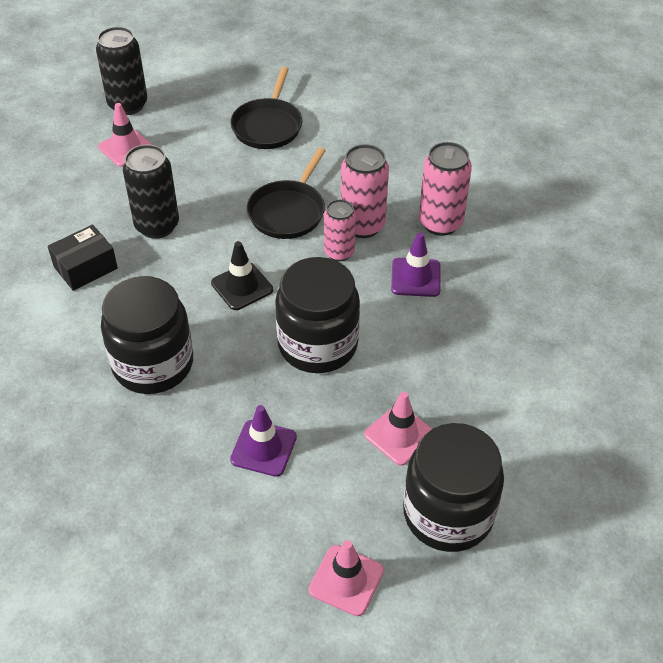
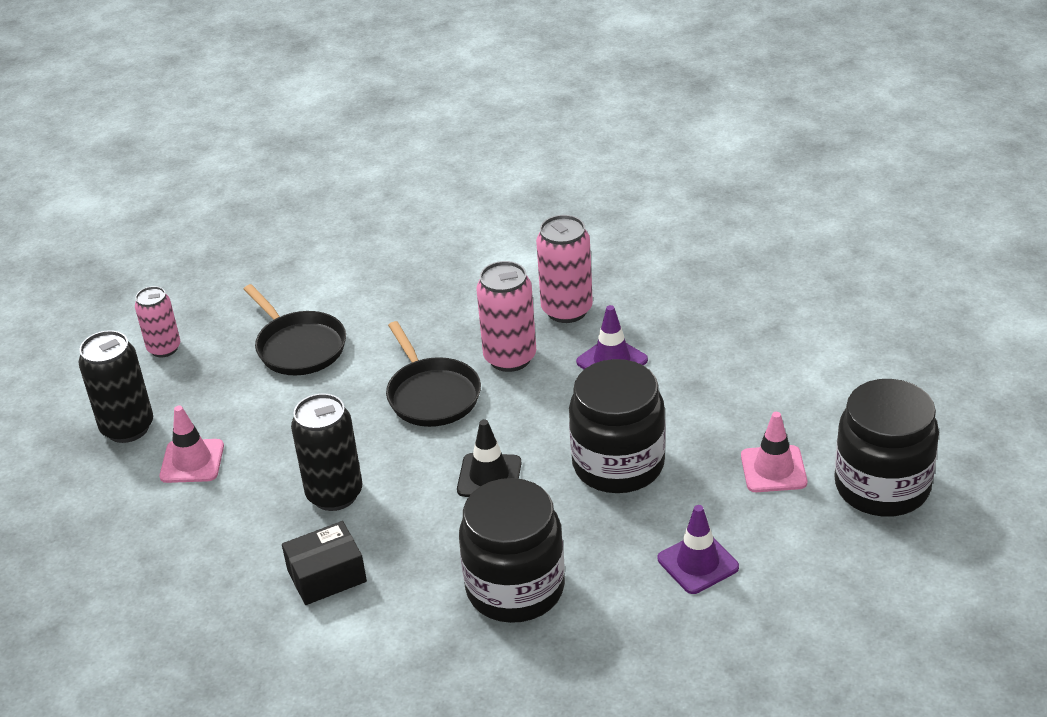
camera: 45 degrees left, 10 degrees down
(85, 267) = (327, 576): black box -> black box turned 60 degrees clockwise
(339, 252) = (524, 391): pink can -> pink can (164, 348)
(346, 580) = (888, 585): pink traffic cone -> none

